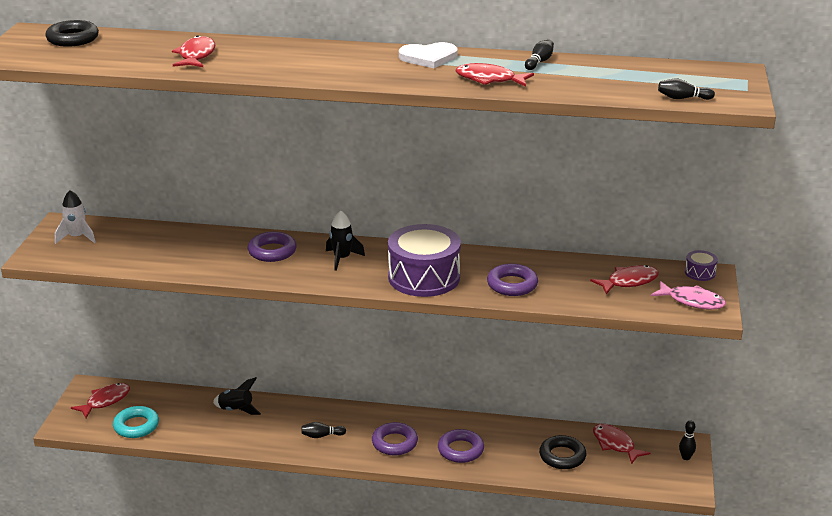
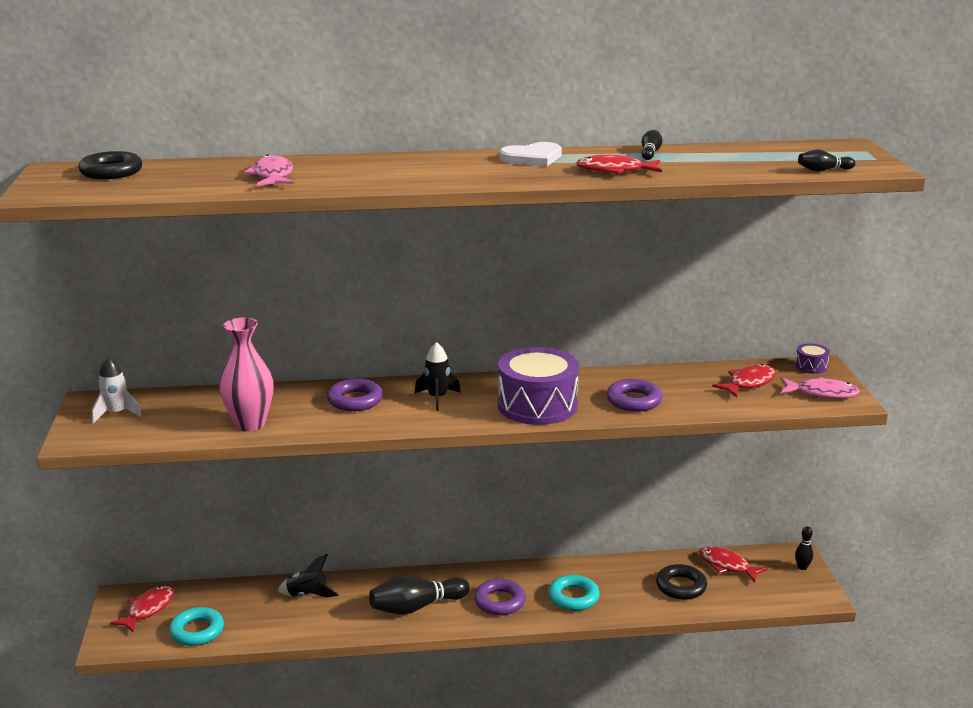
camera: 15 degrees left, 5 degrees down
(176, 262) = (250, 424): none -> pink vase
(196, 56) = (272, 176): red fish -> pink fish
(322, 436) = (416, 607): black bowling pin -> black bowling pin, size x2.04
(460, 450) = (573, 597): purple ring -> turquoise ring

